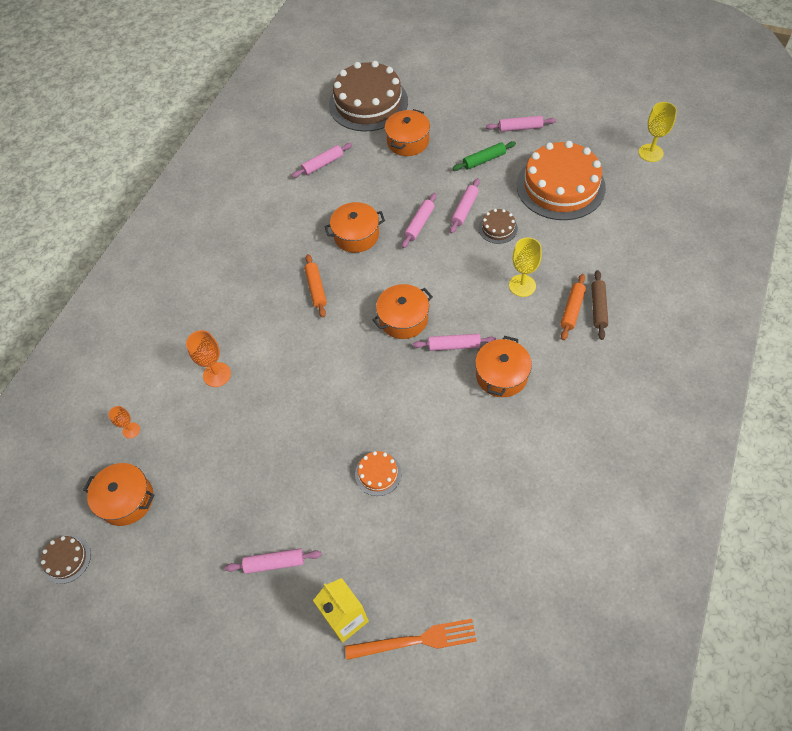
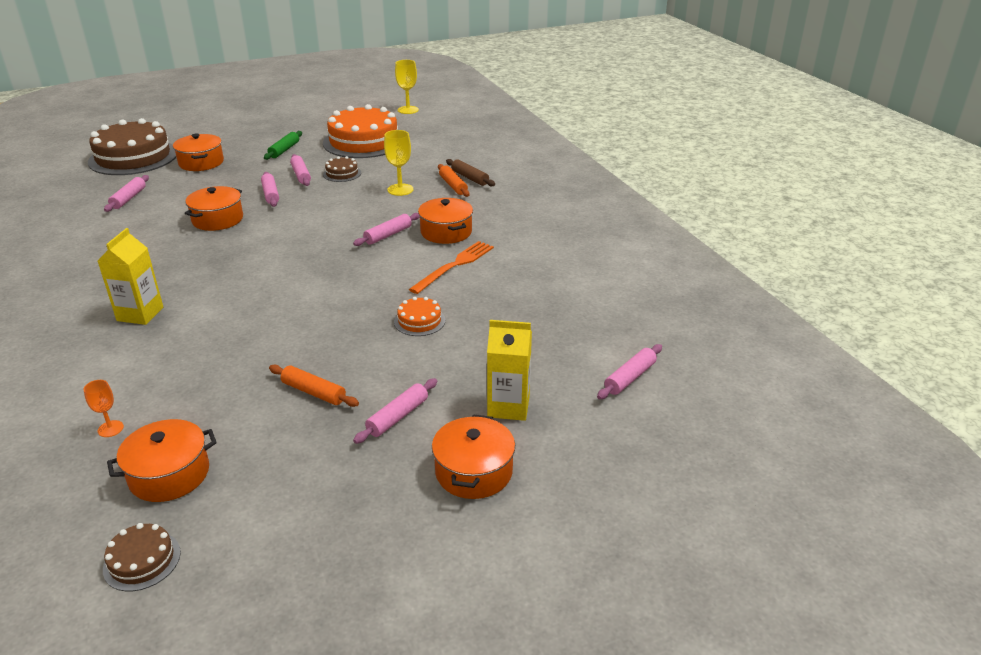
camera: 50 degrees left, 25 degrees down
(217, 374) = (173, 347): orange goblet -> none
(226, 321) = (140, 314): none -> yellow carton
(316, 289) = (216, 259): orange rolling pin -> orange rolling pin (313, 392)
(403, 319) = (325, 241): orange pot -> orange pot (474, 471)
(416, 640) = (580, 382): orange fork -> orange fork (454, 266)
(520, 128) = (293, 129): pink rolling pin -> pink rolling pin (630, 378)

